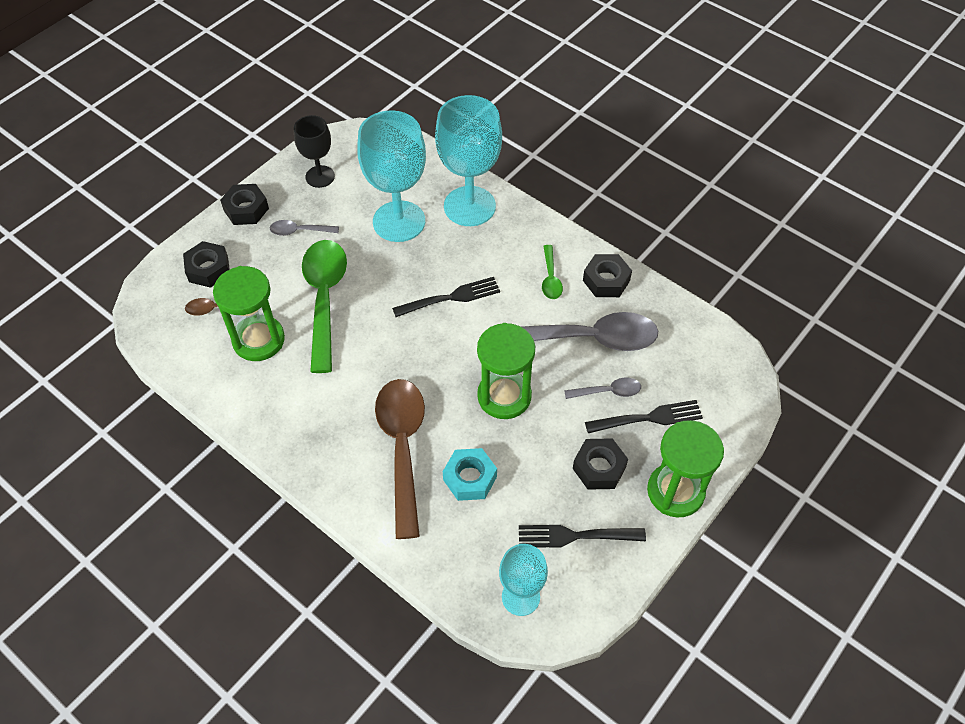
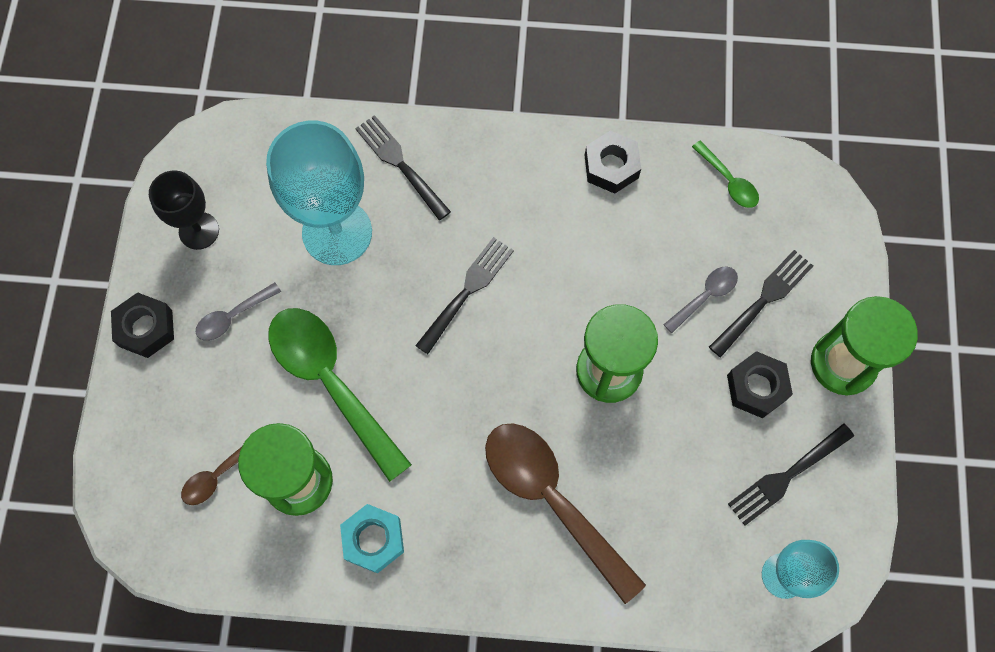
camera: 35 degrees left, 15 degrees up
(208, 269) = (166, 433): black nut -> none
(469, 206) = (400, 164): turquoise goblet -> black fork
(470, 478) = (643, 485): turquoise nut -> turquoise nut (373, 539)
(550, 278) = (553, 200): green spoon -> green spoon (728, 181)
(588, 339) = (643, 248): grey spoon -> none

